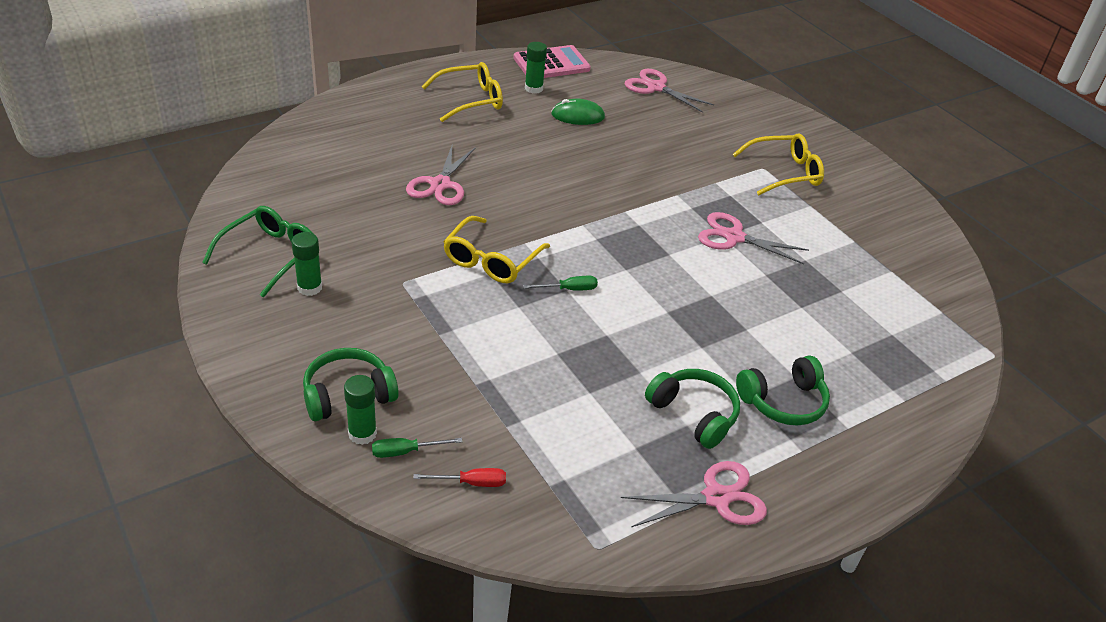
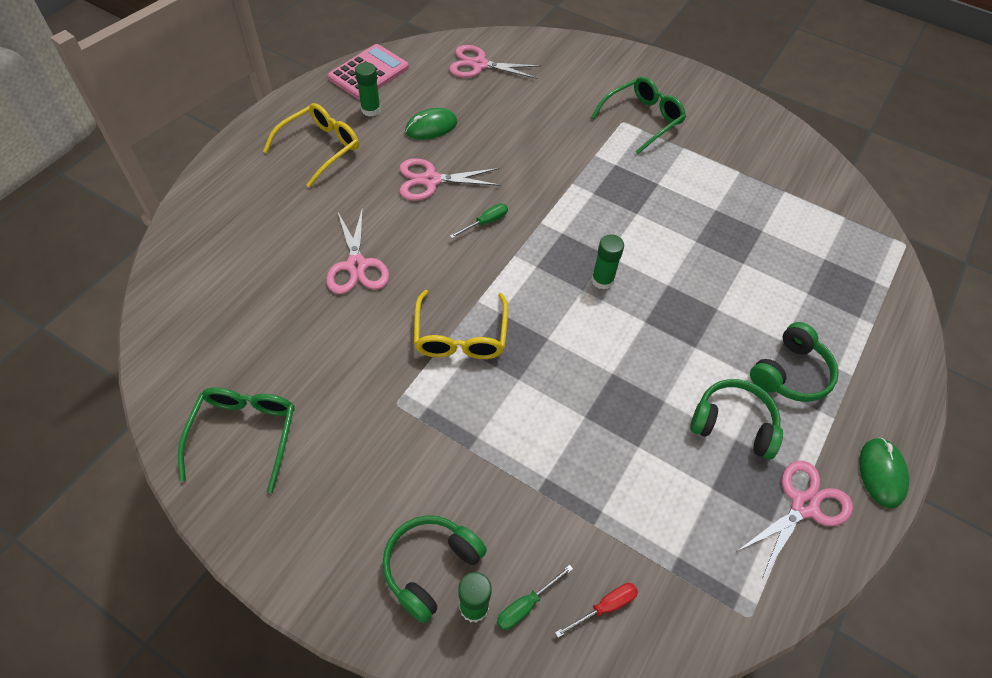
camera: 25 degrees left, 15 degrees up
(309, 287) = (310, 455): green glue stick -> green glue stick (602, 280)
(569, 289) = (549, 337): green screwdriver -> green screwdriver (485, 222)
(734, 237) = (646, 210): pink scissors -> pink scissors (431, 180)
(784, 173) = (642, 119): yellow glasses -> green glasses
(818, 509) = (881, 473): none -> green mouse

